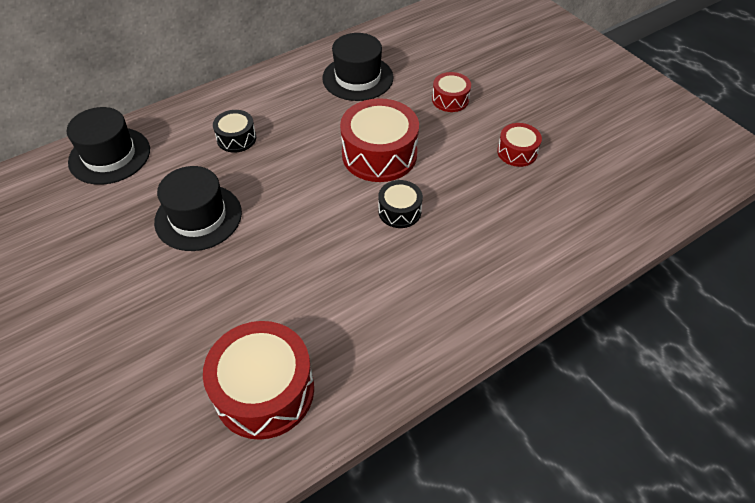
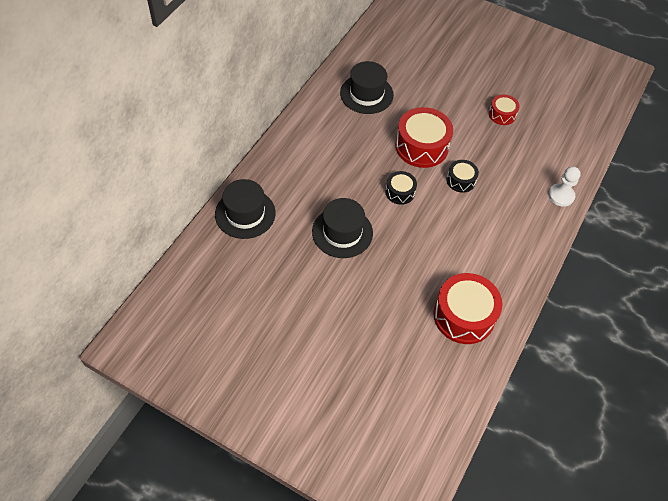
camera: 30 degrees left, 5 degrees up
(236, 138) = (321, 169): black drum -> black drum (400, 192)
(450, 99) = (438, 90): red drum -> none
(532, 282) = (561, 196): none -> white pawn

